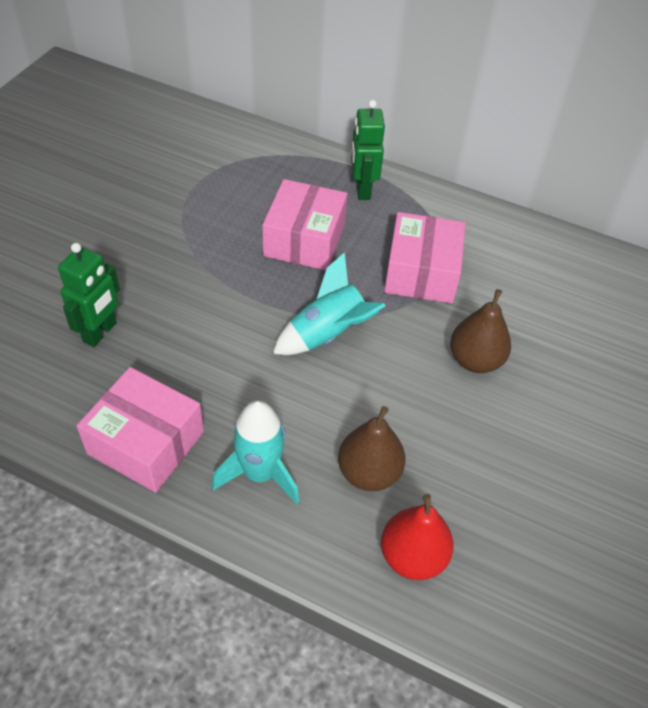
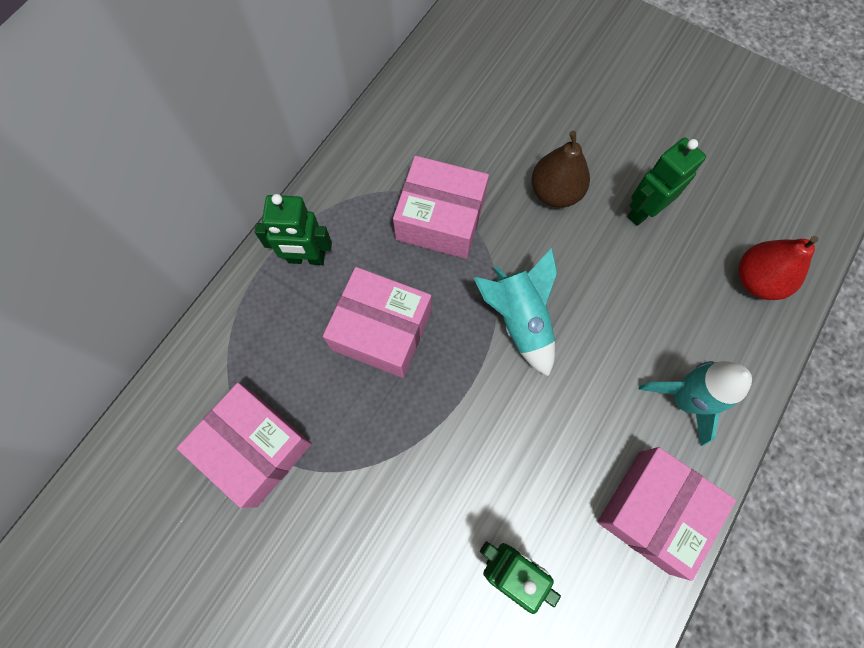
camera: 80 degrees left, 20 degrees up
(199, 176) = (255, 448): none -> pink box
(369, 472) = (679, 303): brown pear -> none
(474, 440) = (643, 211): none -> green robot

